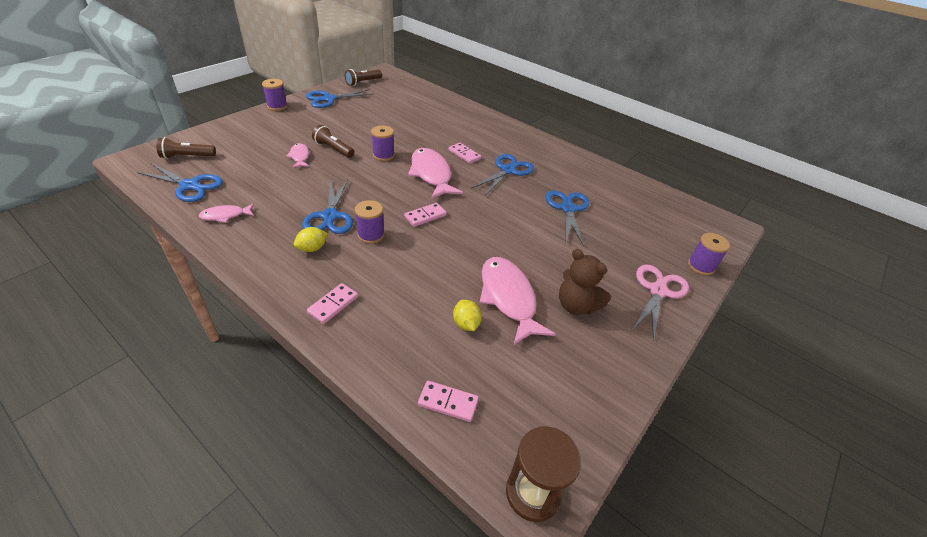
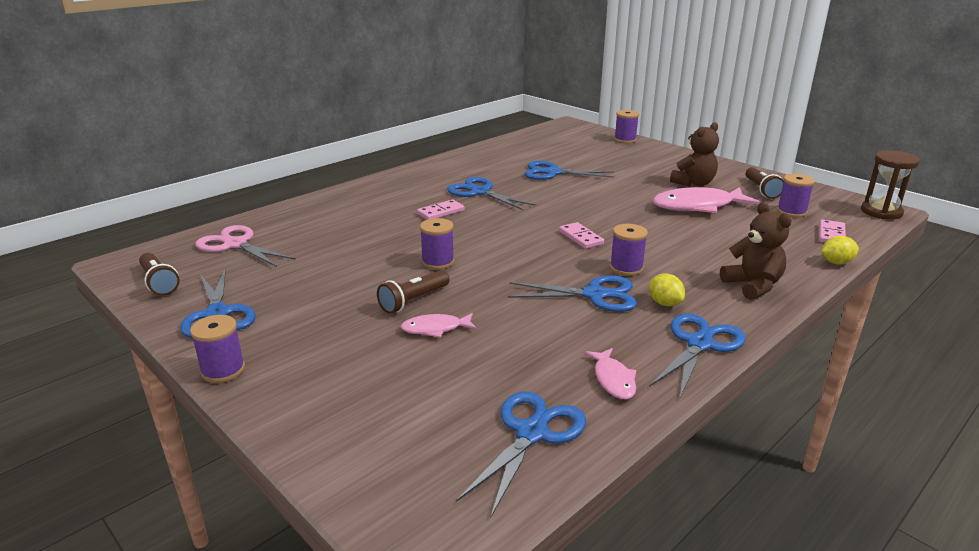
camera: 80 degrees left, 15 degrees down
(187, 156) = (422, 459): brown flashlight -> brown flashlight (761, 190)
(252, 258) = (699, 344): none -> blue scissors
(333, 305) = (752, 286): pink domino -> brown teddy bear
(431, 174) = (489, 232): pink fish -> none
(466, 324) = (741, 224): yellow lemon -> yellow lemon (836, 262)
(511, 380) = (791, 212): none -> purple spool
(658, 291) = (661, 156): pink scissors -> pink scissors (235, 244)

